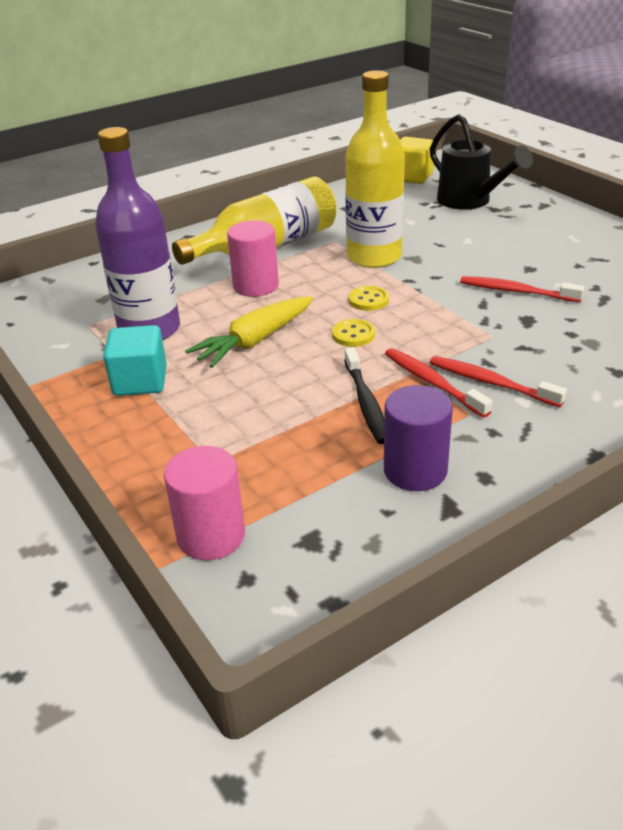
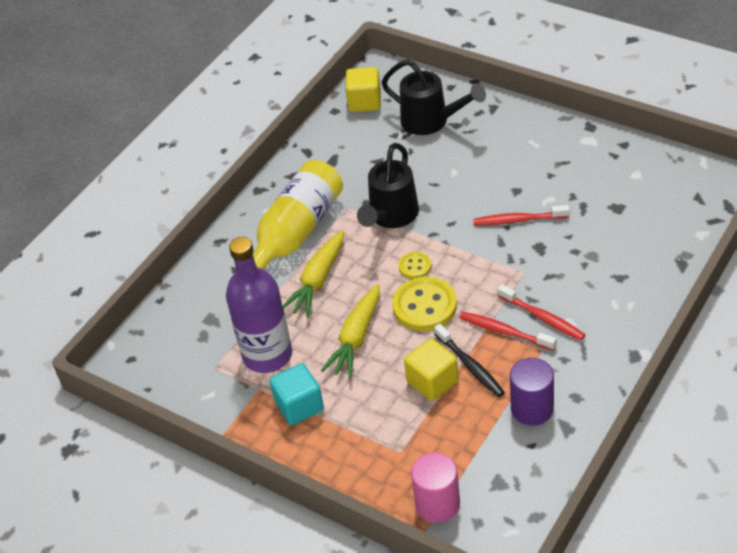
camera: 20 degrees left, 10 degrees up
(256, 286) = (318, 280): pink cylinder -> yellow carrot
(308, 404) = (432, 381): none -> yellow cube
(353, 335) = (424, 306): yellow button -> yellow button, size x1.90
(374, 257) = (391, 216): yellow bottle -> black watering can
(490, 382) = (542, 317): red toothbrush -> red toothbrush turned 150 degrees counterclockwise

